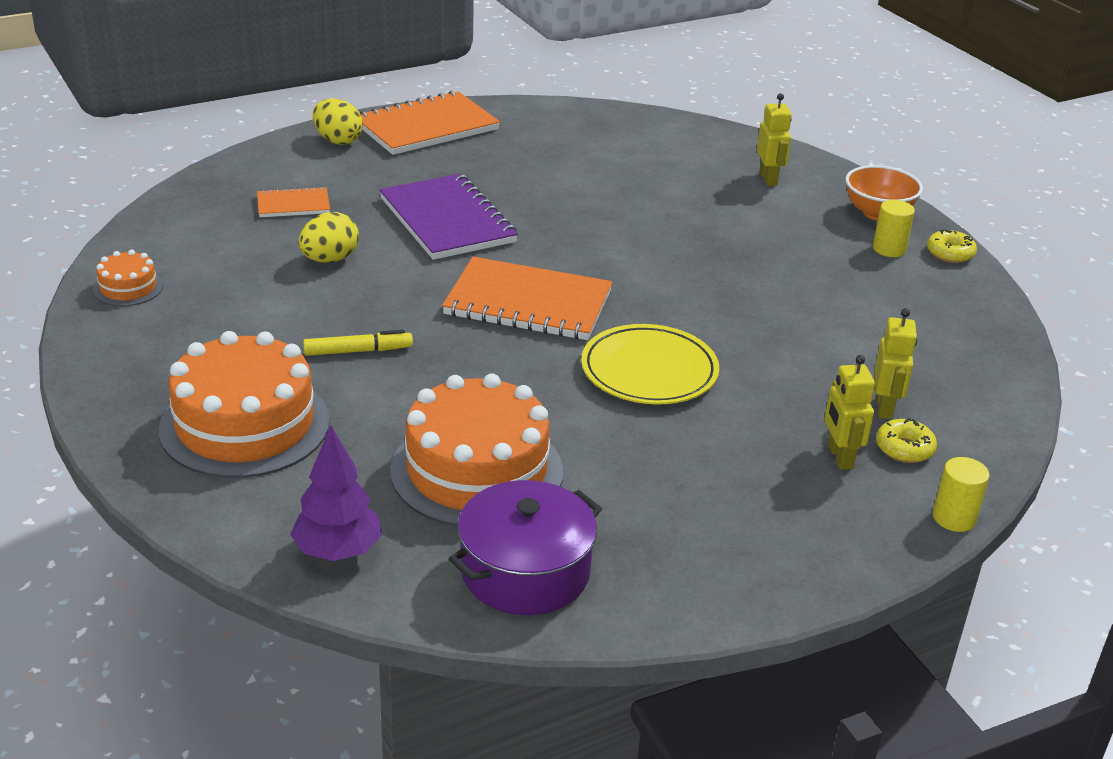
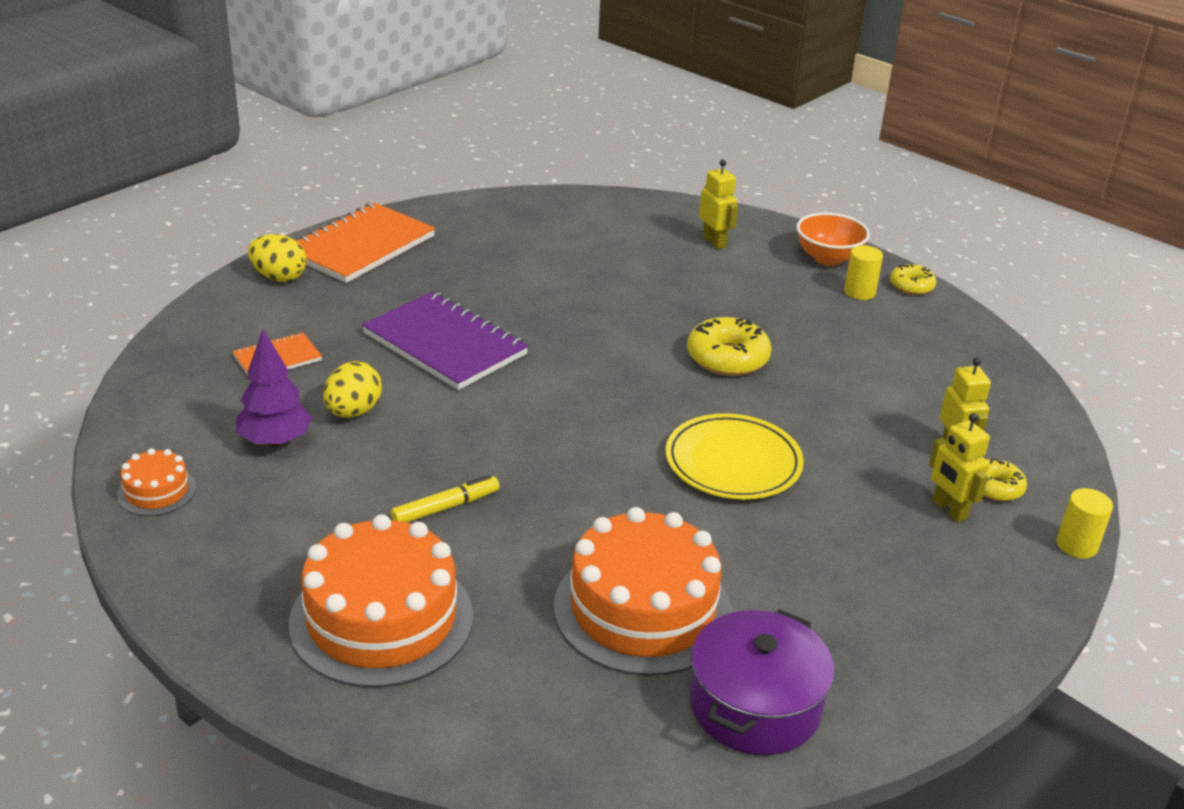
camera: 20 degrees left, 0 degrees up
(337, 551) = (564, 736): purple tree -> purple tree (275, 441)
(528, 303) = (578, 417): orange notebook -> none
(708, 282) = (727, 358): none -> yellow donut

